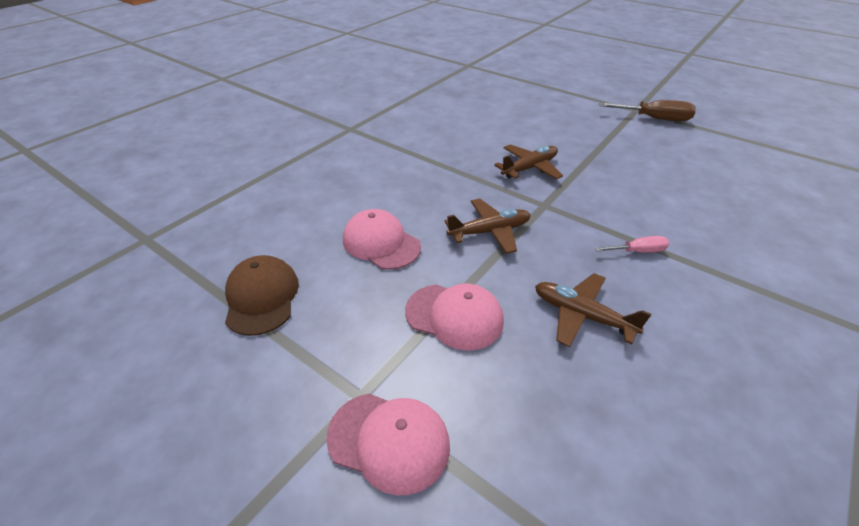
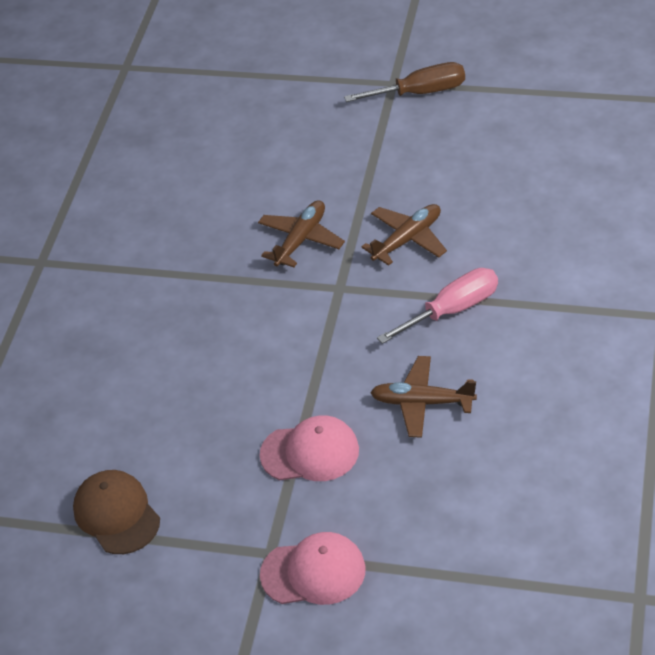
camera: 20 degrees left, 5 degrees up
(381, 243) = (193, 408): pink cap -> none
(490, 231) = (298, 347): brown plane -> brown plane (407, 239)
(638, 251) = (452, 310): pink screwdriver -> pink screwdriver, size x1.76

